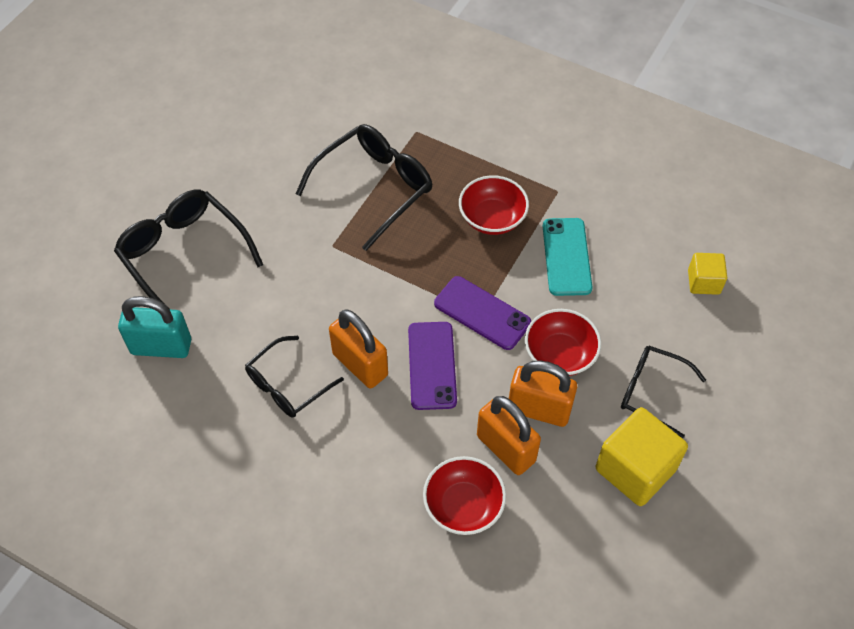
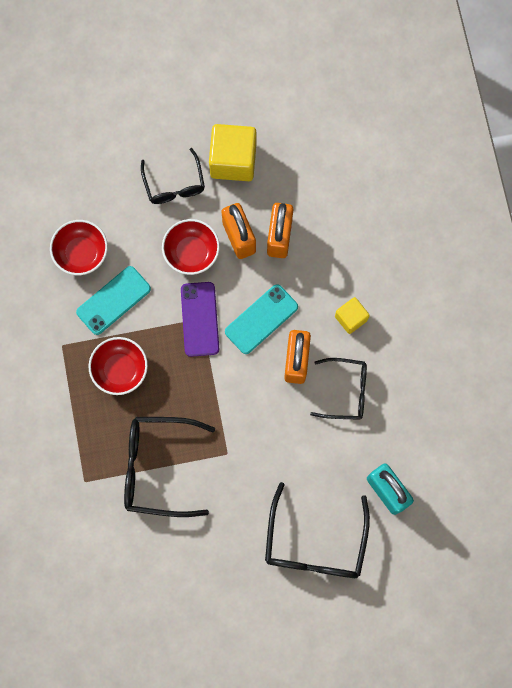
camera: 130 degrees left, 20 degrees up
(432, 365) = (261, 319): purple phone -> turquoise phone
(463, 506) = (333, 233): red bowl -> red bowl (81, 253)
(703, 282) = (66, 206): yellow cube -> yellow cube (351, 318)

